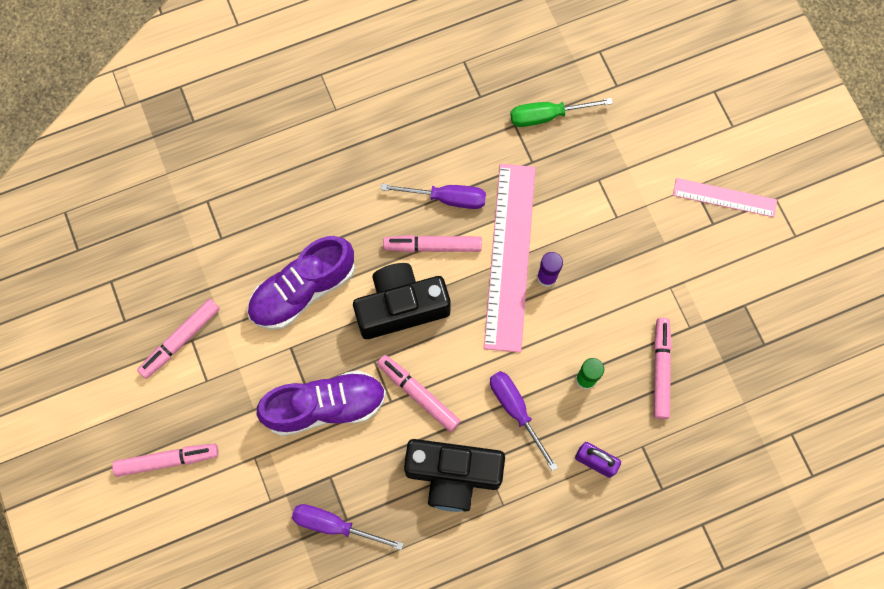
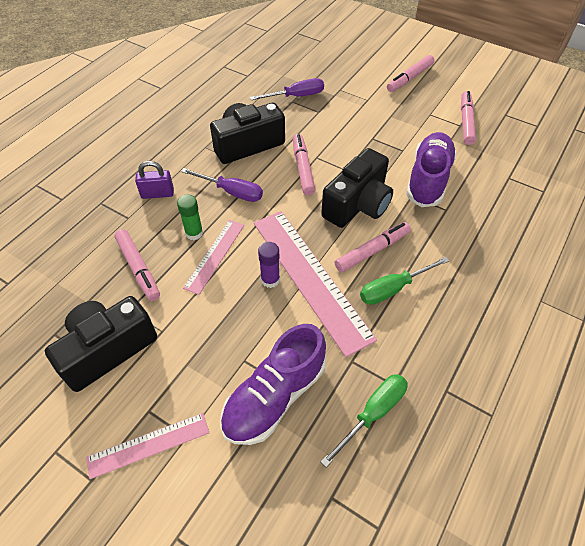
camera: 145 degrees right, 20 degrees down
(325, 406) = (352, 136): purple shoe -> purple shoe (274, 396)
(418, 394) = (303, 168): pink marker -> pink marker turned 105 degrees counterclockwise
(446, 198) = (393, 288): purple screwdriver -> green screwdriver
(581, 338) = (215, 255): none -> pink ruler
(724, 298) = (107, 349): none -> black camera

